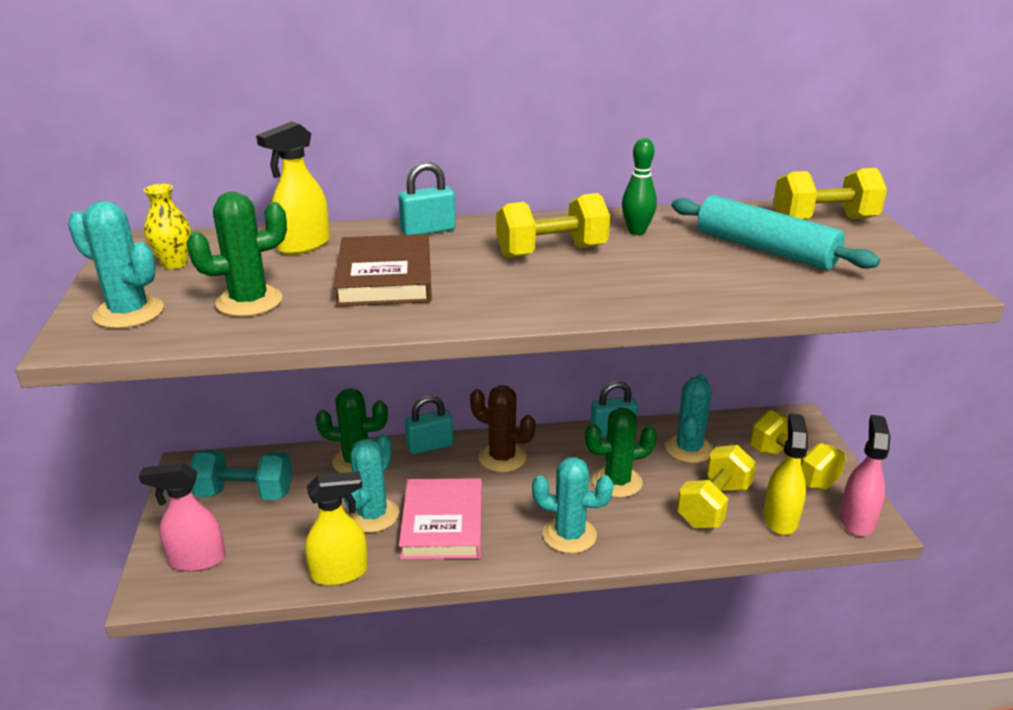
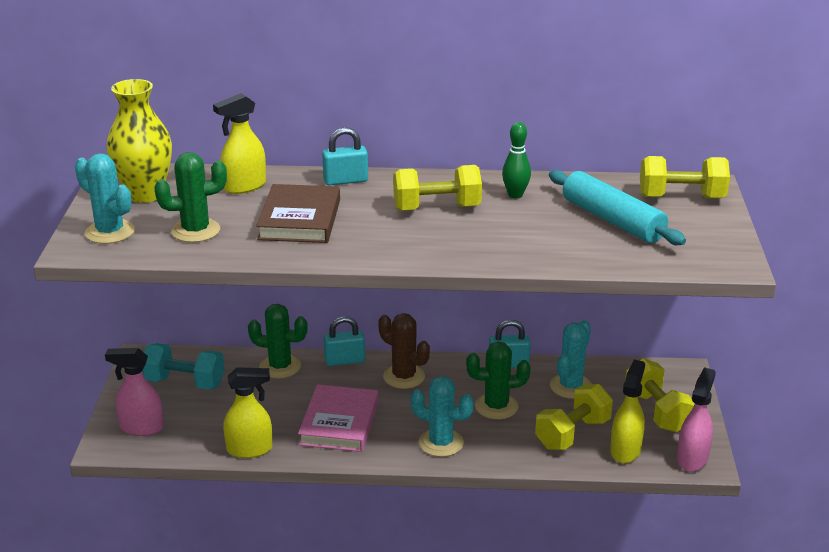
camera: 10 degrees right, 0 degrees up
(174, 264) = (145, 194): yellow vase -> yellow vase, size x1.89
(372, 515) = (284, 410): turquoise cactus -> none

